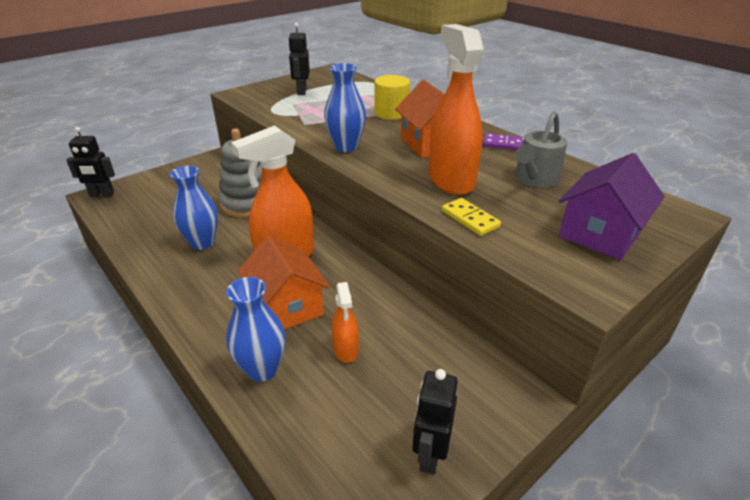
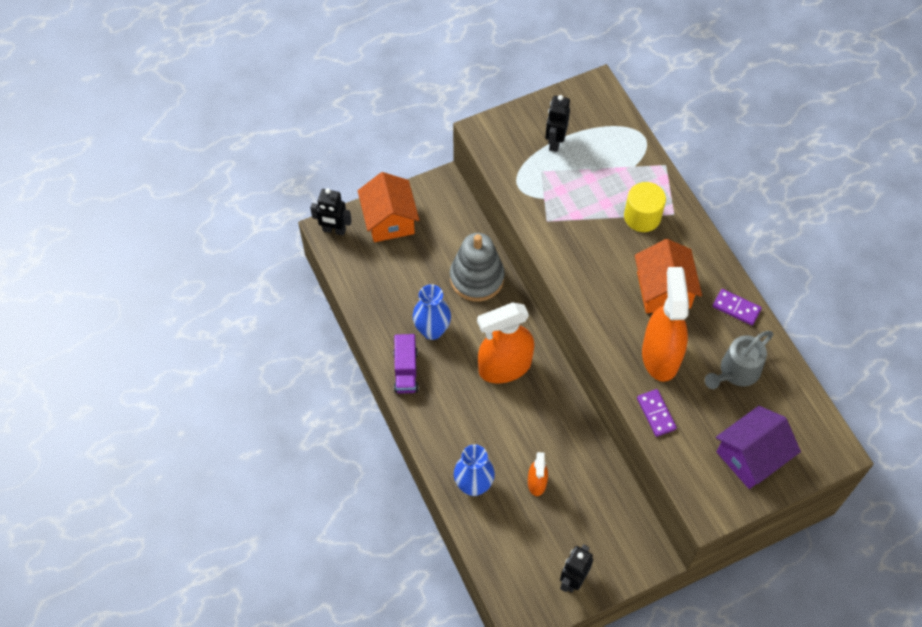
camera: 15 degrees right, 25 degrees up
(171, 278) = (406, 371): none -> purple truck
(287, 306) = (498, 428): orange house -> orange house (389, 220)
(346, 147) = (580, 276): blue vase -> none
(470, 219) = (656, 414): yellow domino -> purple domino

